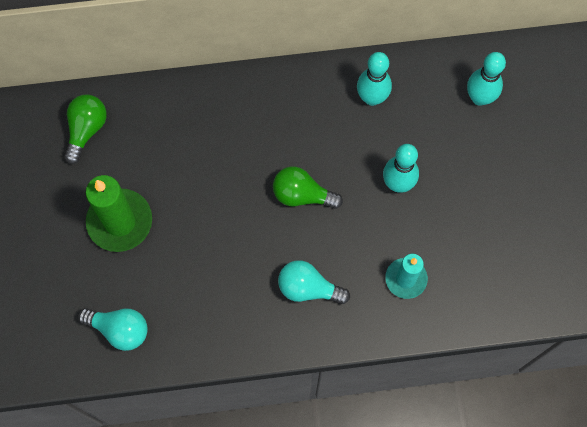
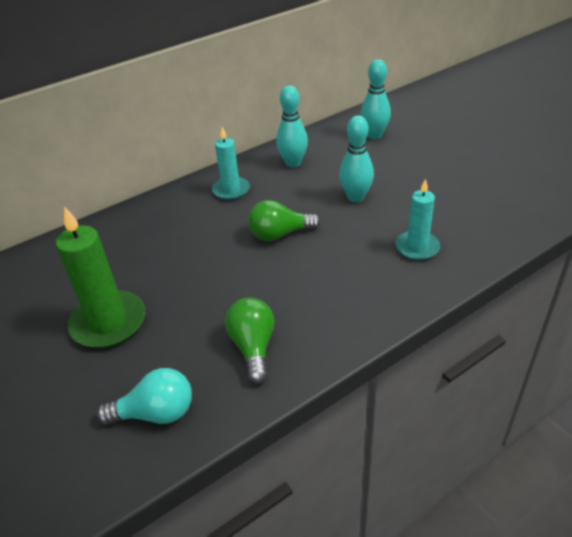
camera: 25 degrees left, 30 degrees down
(86, 130) = (40, 272): green light bulb -> green light bulb (253, 347)
(292, 107) = (231, 190): none -> turquoise candle
(308, 288) = (336, 290): turquoise light bulb -> none

